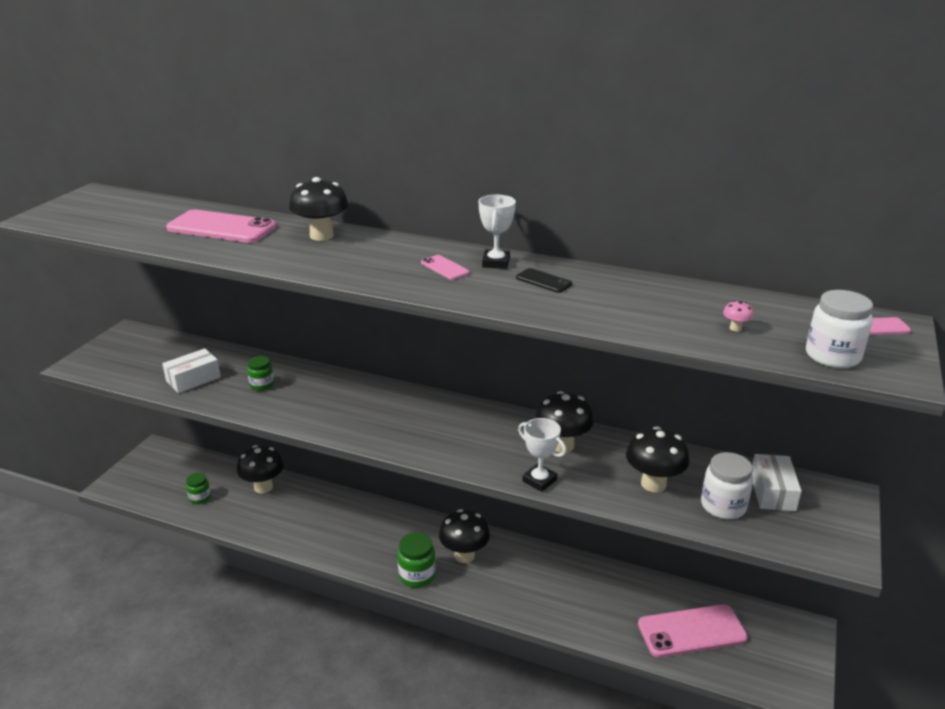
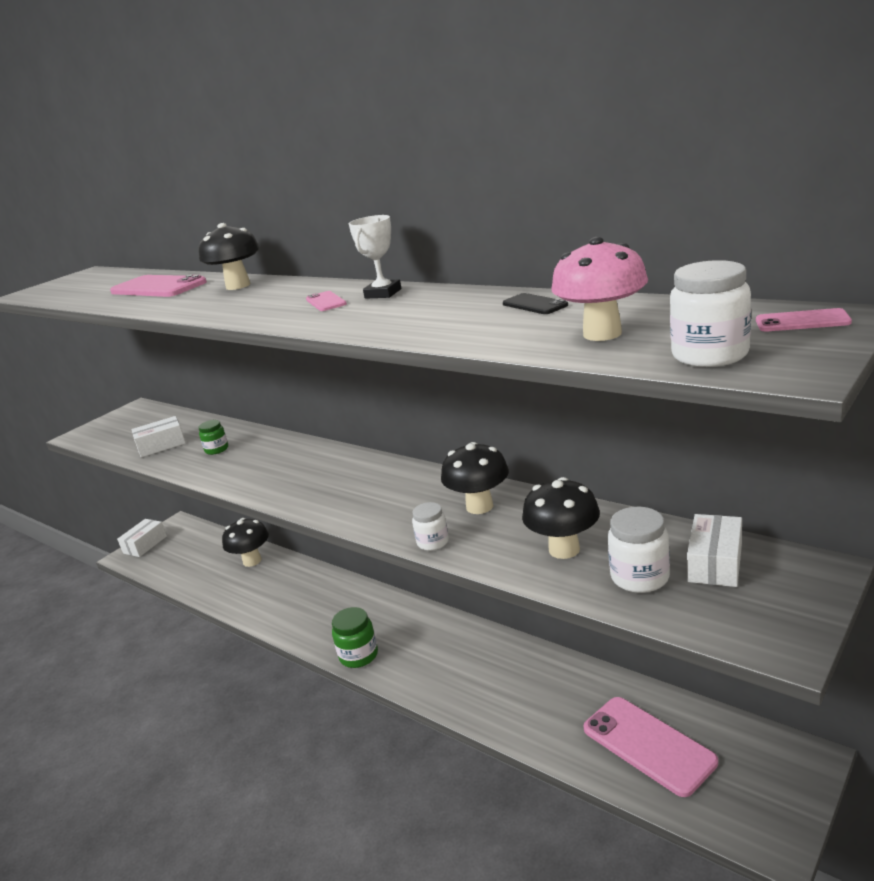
camera: 20 degrees right, 5 degrees down
(129, 473) = (145, 544): none -> white box
(200, 498) = (192, 569): green jar -> none
(464, 555) = (416, 638): black mushroom -> none
(539, 480) = (433, 542): white trophy -> white jar
(543, 281) = (417, 305): black phone -> black phone (534, 305)
(691, 631) = (648, 745): pink phone -> pink phone turned 45 degrees clockwise
(735, 328) = (602, 334): pink mushroom -> pink mushroom, size x2.43

